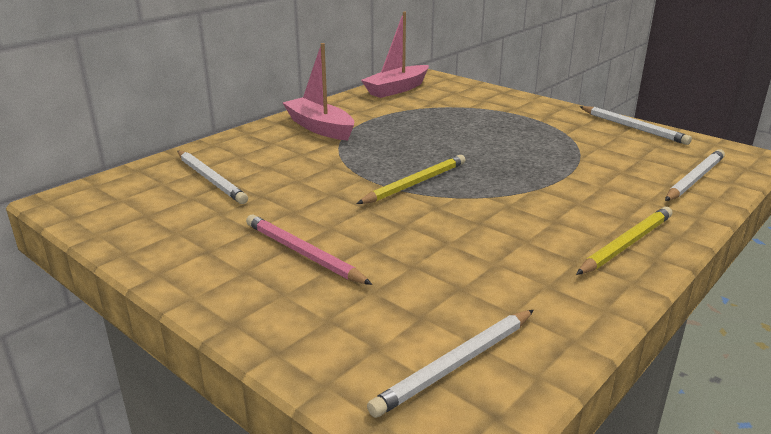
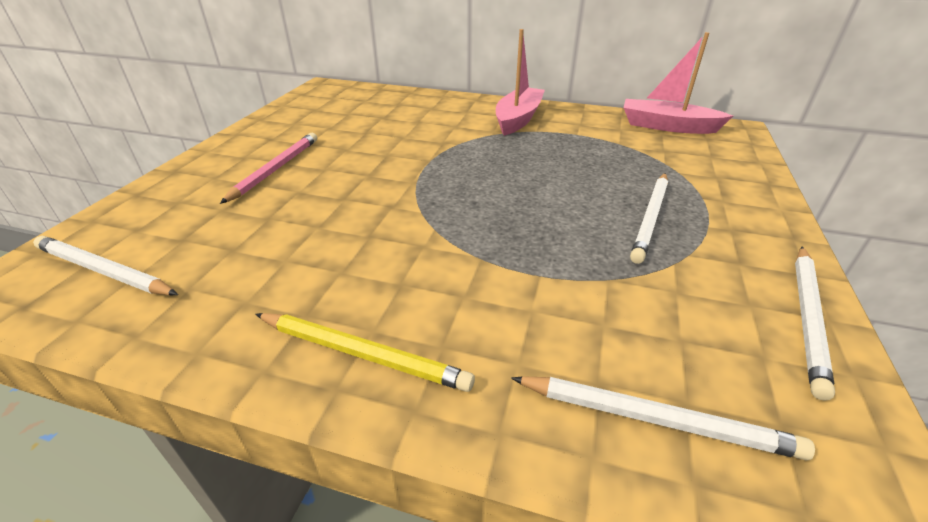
camera: 65 degrees right, 10 degrees up
(210, 179) = (380, 111): white pencil -> white pencil (650, 218)
(415, 183) = (435, 185): yellow pencil -> none

